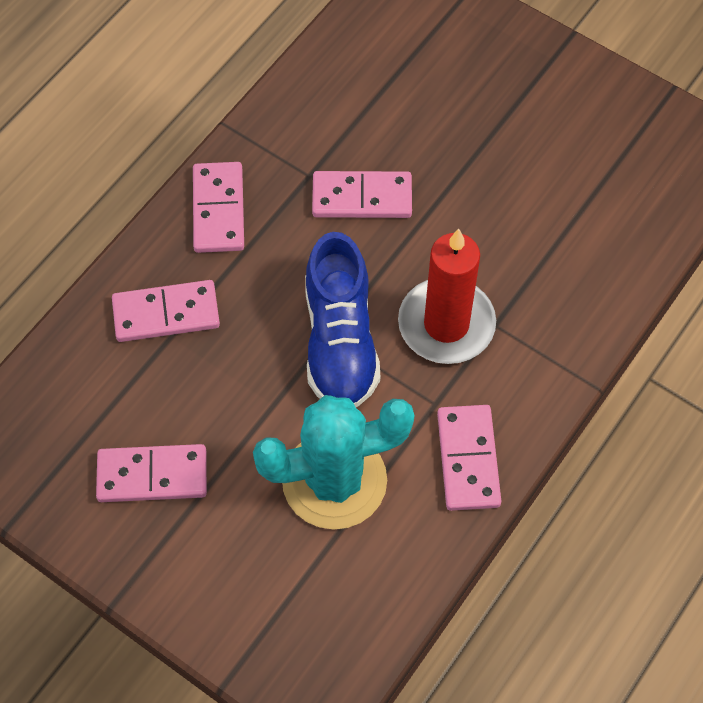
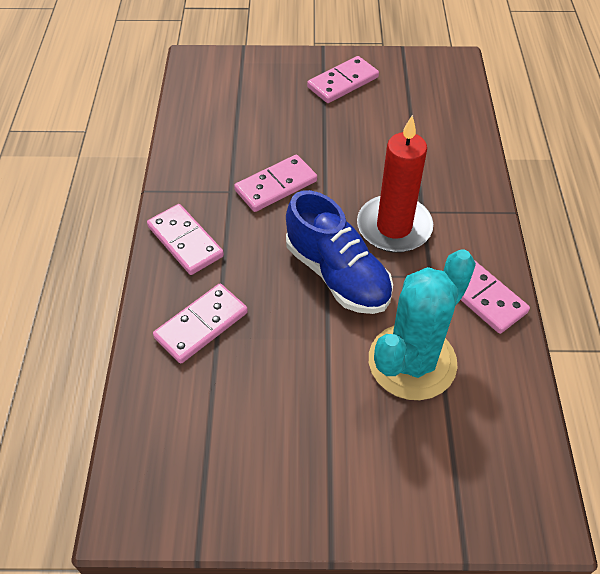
camera: 35 degrees left, 10 degrees down
(152, 476) = (282, 440): pink domino -> pink domino (343, 82)

